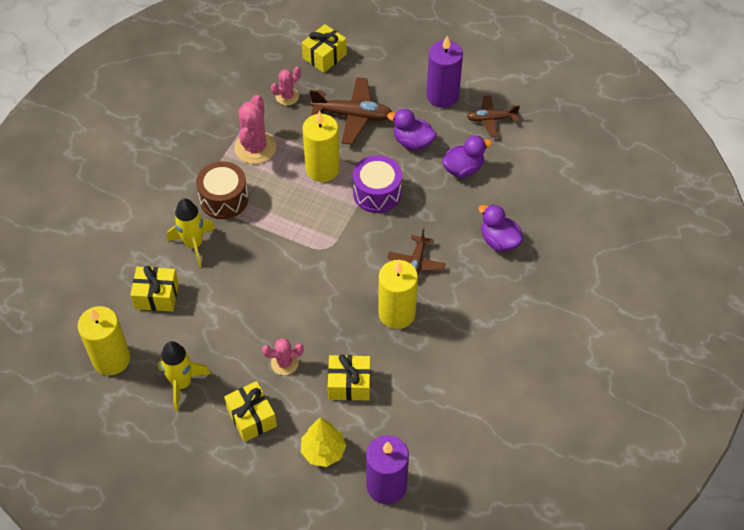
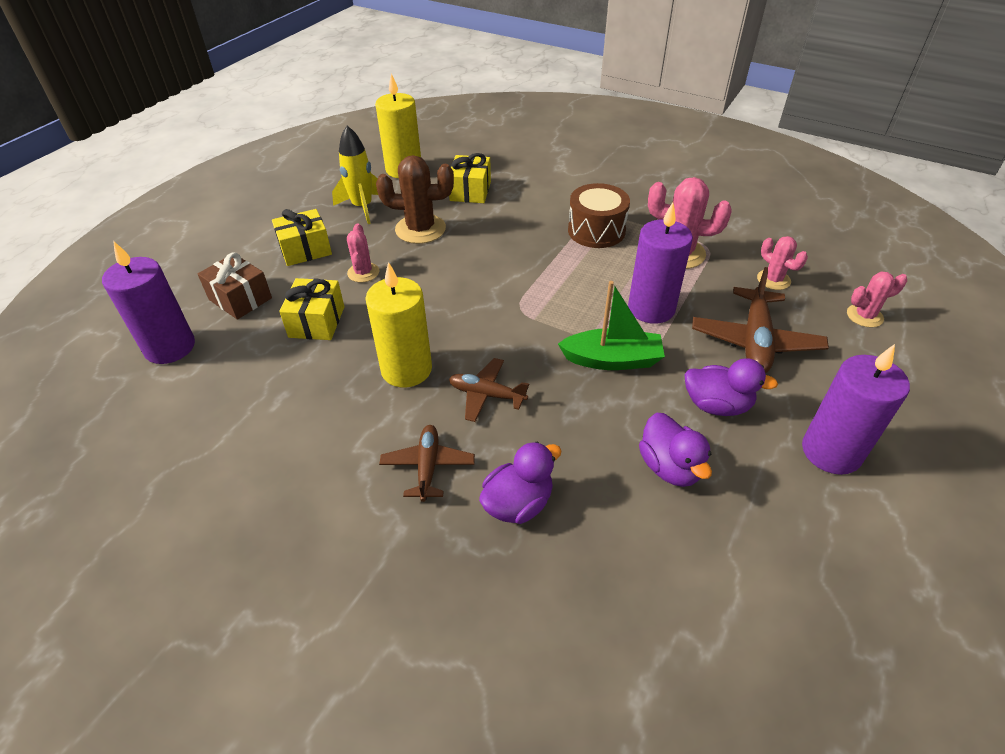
camera: 95 degrees right, 10 degrees down
(194, 245) = (533, 212): yellow rocket -> none
(220, 329) = (420, 229): none -> brown cactus
(322, 169) = (651, 308): yellow candle -> purple candle
(323, 451) = (240, 299): yellow tree -> brown gift
(324, 56) = (864, 316): yellow gift -> pink cactus
(377, 193) = (612, 360): purple drum -> green boat
(412, 142) = (717, 405): purple duck -> purple duck turned 75 degrees clockwise
(491, 119) = (794, 521): brown plane -> brown plane (428, 466)

